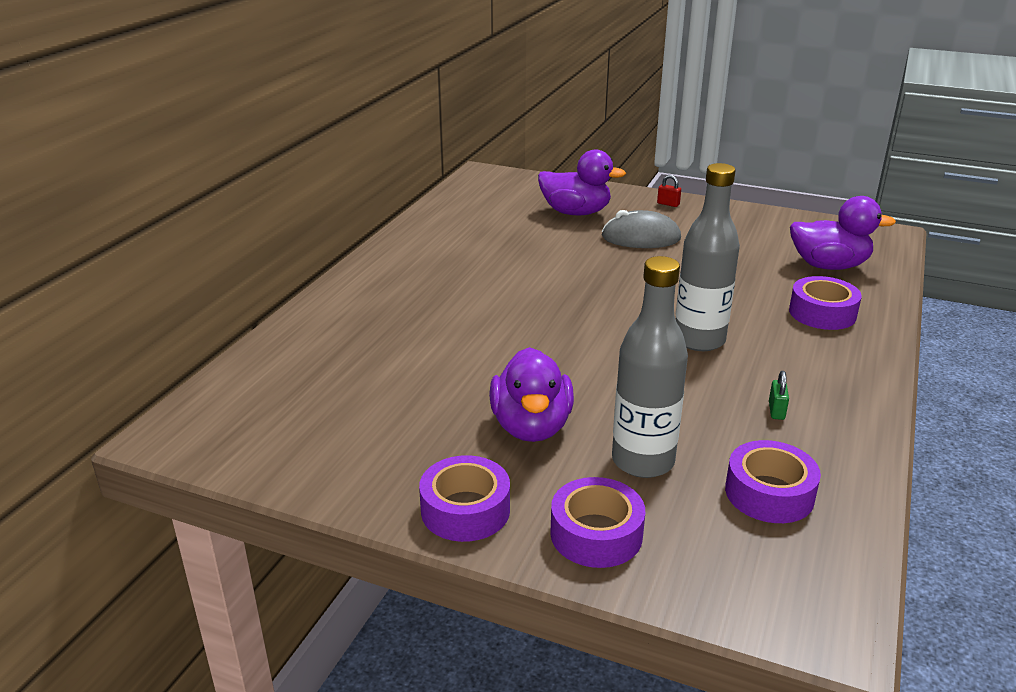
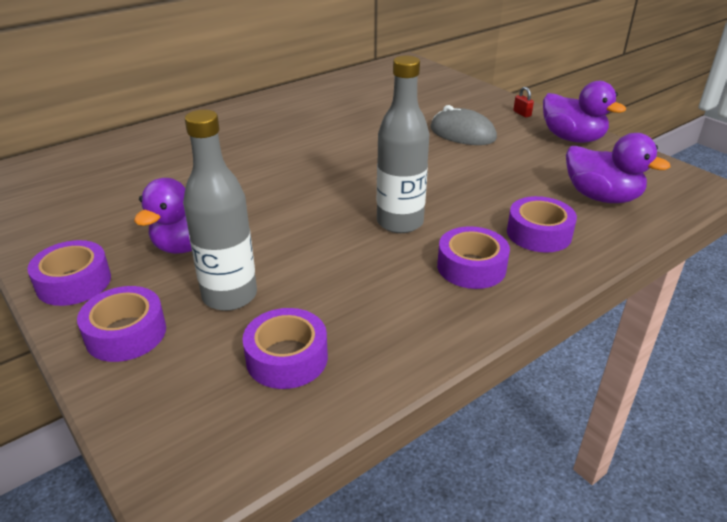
camera: 30 degrees right, 5 degrees up
(576, 212) = (436, 103): purple duck -> purple duck (572, 138)
(776, 411) = (385, 297): green padlock -> none
(808, 360) = (471, 267): none -> purple tape

